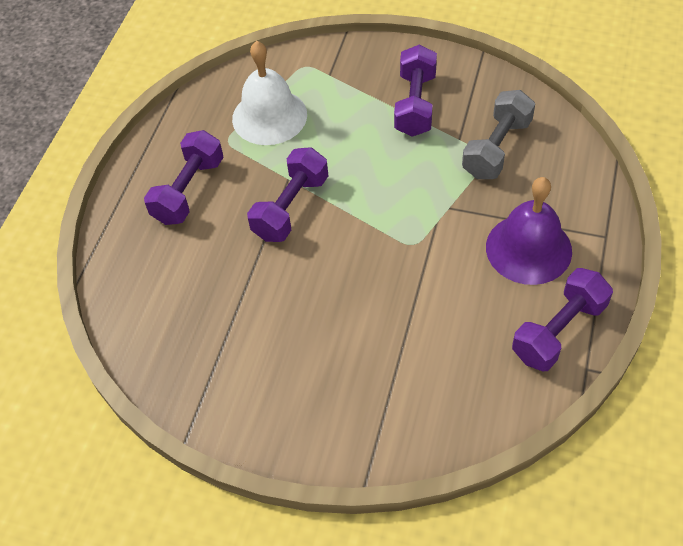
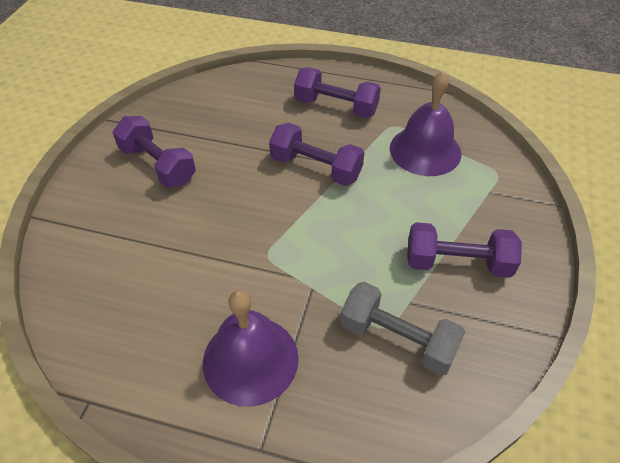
camera: 85 degrees right, 5 degrees down
(269, 116) = (425, 150): white bell -> purple bell
(558, 331) = (140, 379): purple dumbbell -> purple dumbbell (158, 165)

